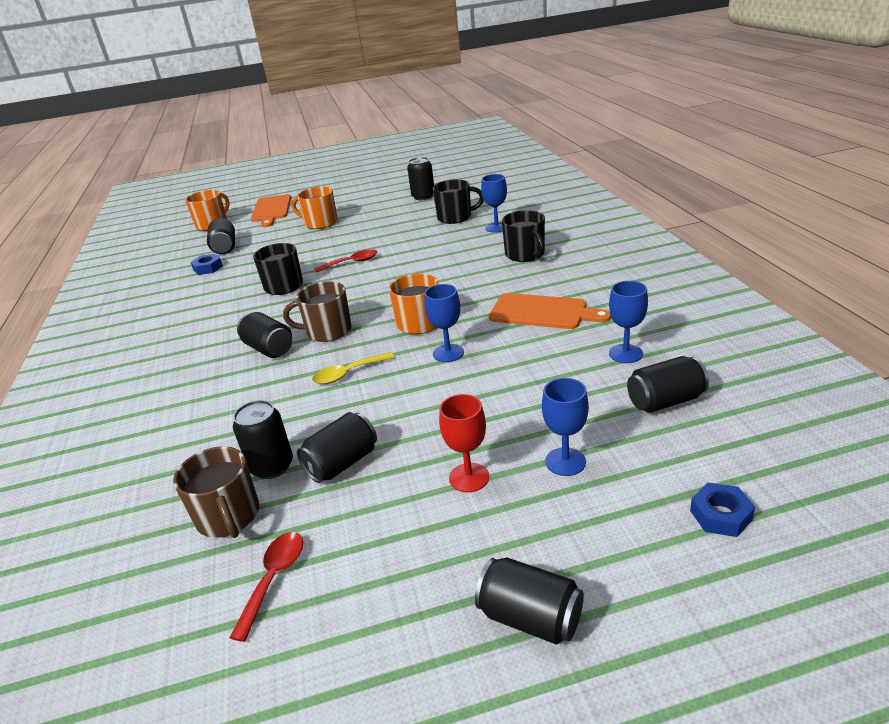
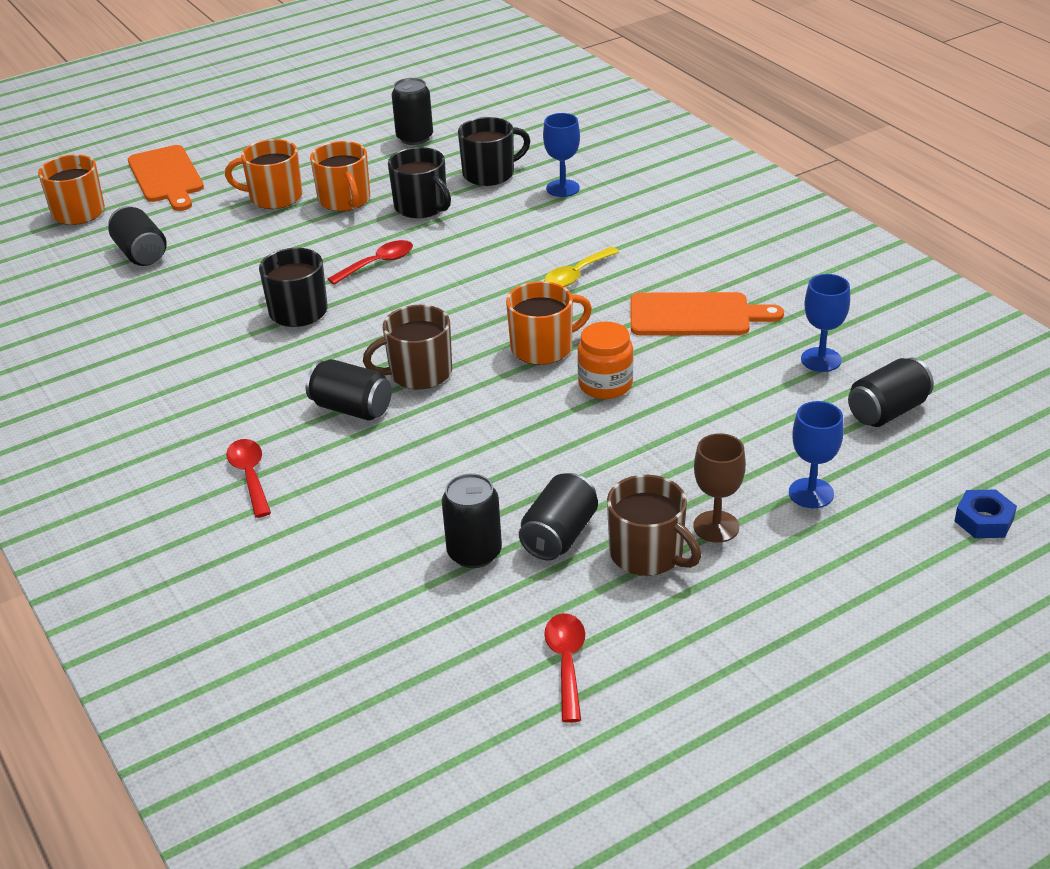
camera: 20 degrees left, 5 degrees up
(173, 385) = (250, 476): none -> red spoon
(208, 268) = (143, 292): blue nut -> none
(228, 516) = (464, 614): brown mug -> brown mug (648, 554)
(348, 373) = (490, 428): yellow spoon -> yellow spoon (577, 275)
(358, 227) = (345, 200): none -> orange mug
(448, 353) = (605, 385): blue goblet -> orange jar
(469, 477) = (716, 527): red goblet -> brown goblet
(525, 254) = (628, 230): black mug -> black mug (421, 207)
(530, 618) = (847, 643): black can -> none

